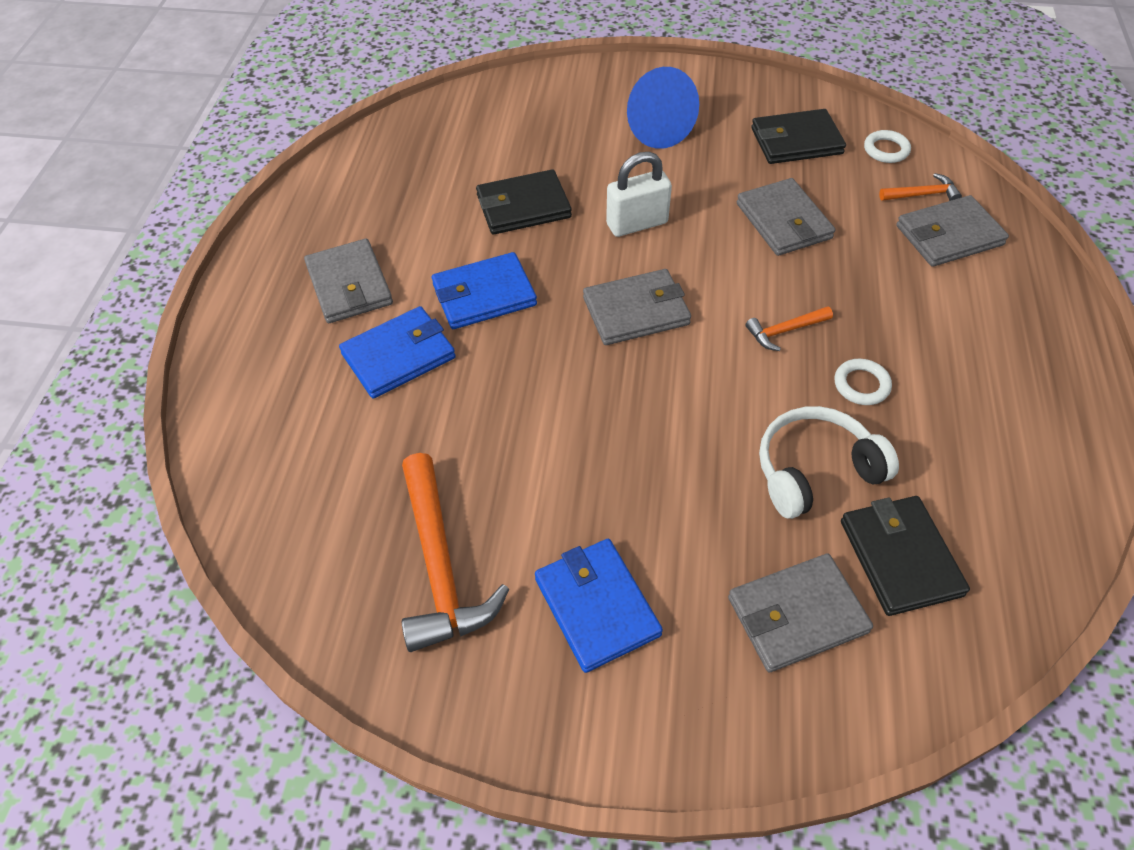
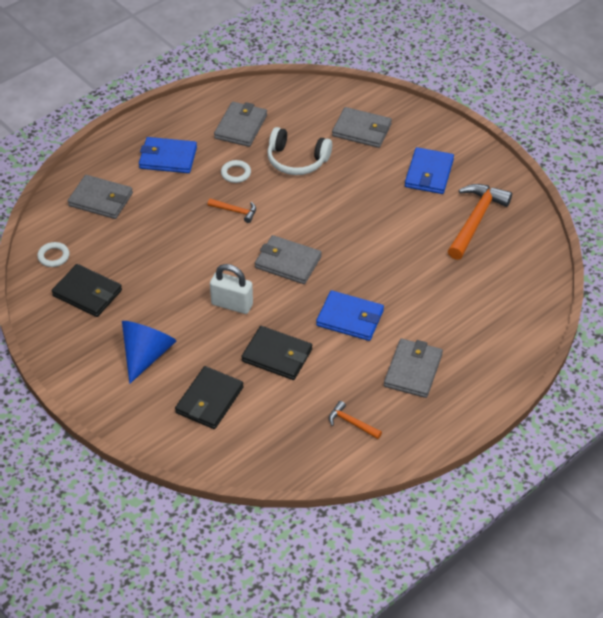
camera: 140 degrees left, 5 degrees down
(399, 355) = (420, 315): blue wallet -> blue wallet (168, 158)
(784, 221) = (161, 256): grey wallet -> grey wallet (240, 126)
(900, 557) = (305, 121): black wallet -> black wallet (209, 400)
(922, 194) = (78, 224): orange hammer -> orange hammer (351, 423)

